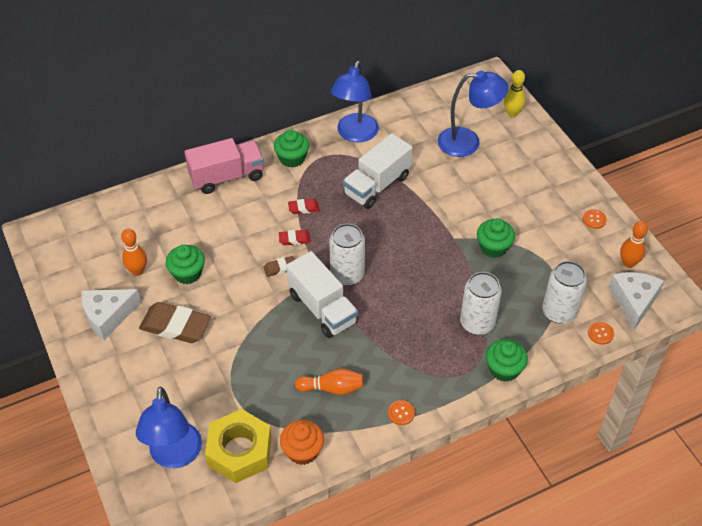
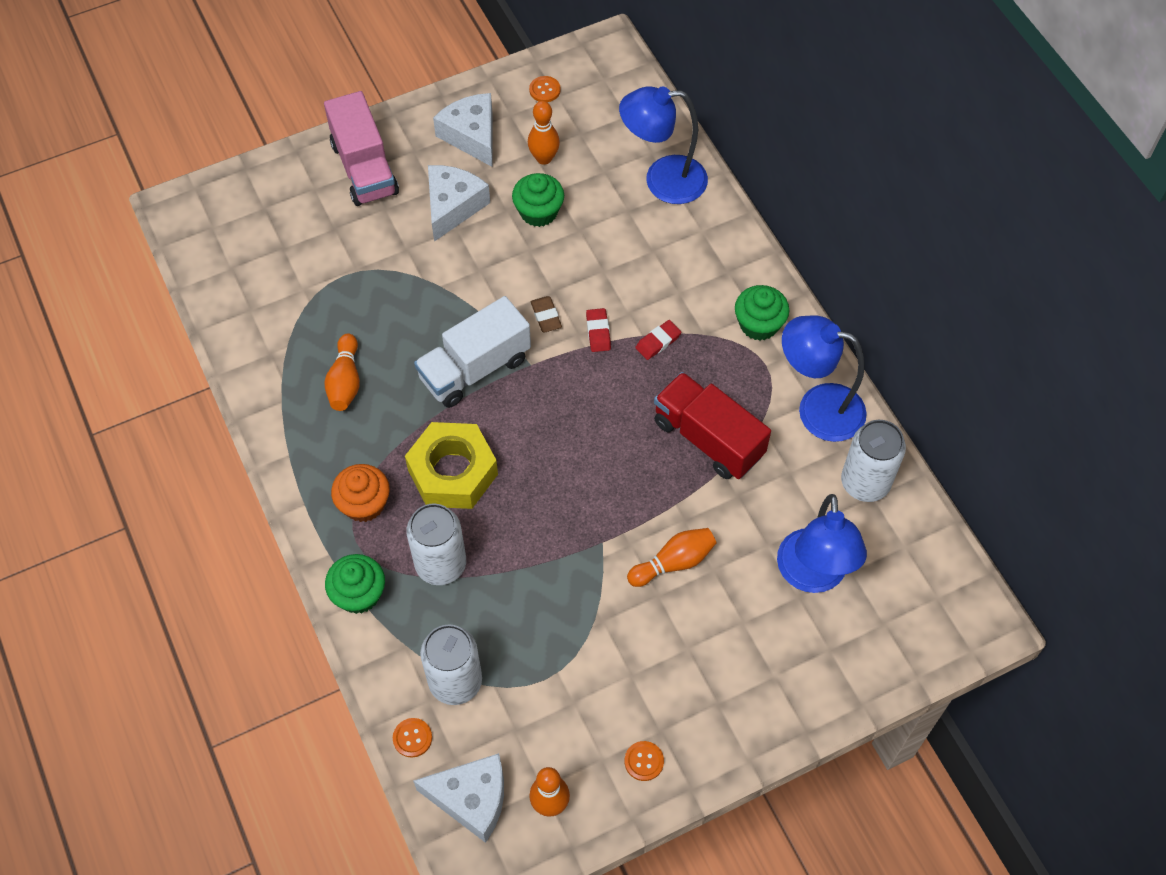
camera: 90 degrees right, 10 degrees up
(175, 326) = (452, 206): brown eraser -> white cheese
(175, 456) = (265, 221): blue lamp -> blue lamp (662, 181)
(227, 177) = (716, 245): pink truck -> pink truck (364, 168)
(239, 451) = (264, 285): yellow nut -> yellow nut (452, 472)
(302, 451) = (257, 350): orange cupcake -> orange cupcake (364, 504)
(303, 208) = (658, 342): red eraser -> red eraser turned 60 degrees clockwise
(347, 275) = (532, 398): white can -> white can (865, 482)
(377, 185) = (708, 438): white truck -> red truck
(401, 413) = (300, 461): orange button -> orange button (545, 90)
(465, 203) = (674, 562): none -> orange bowling pin
(493, 247) = (583, 598): green cupcake -> none
(512, 113) = (891, 653): yellow bowling pin -> none

